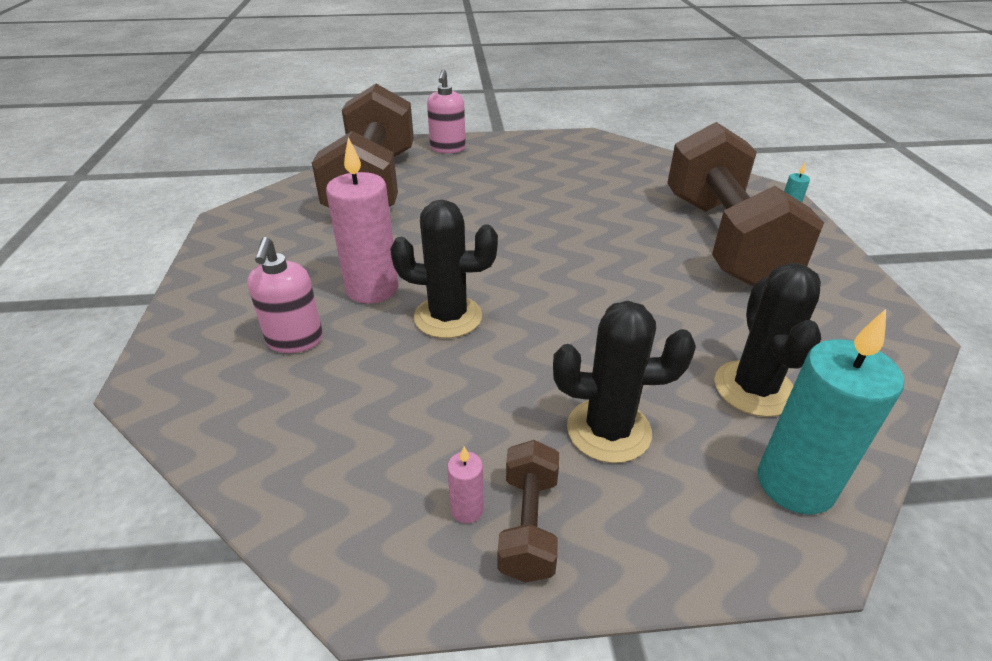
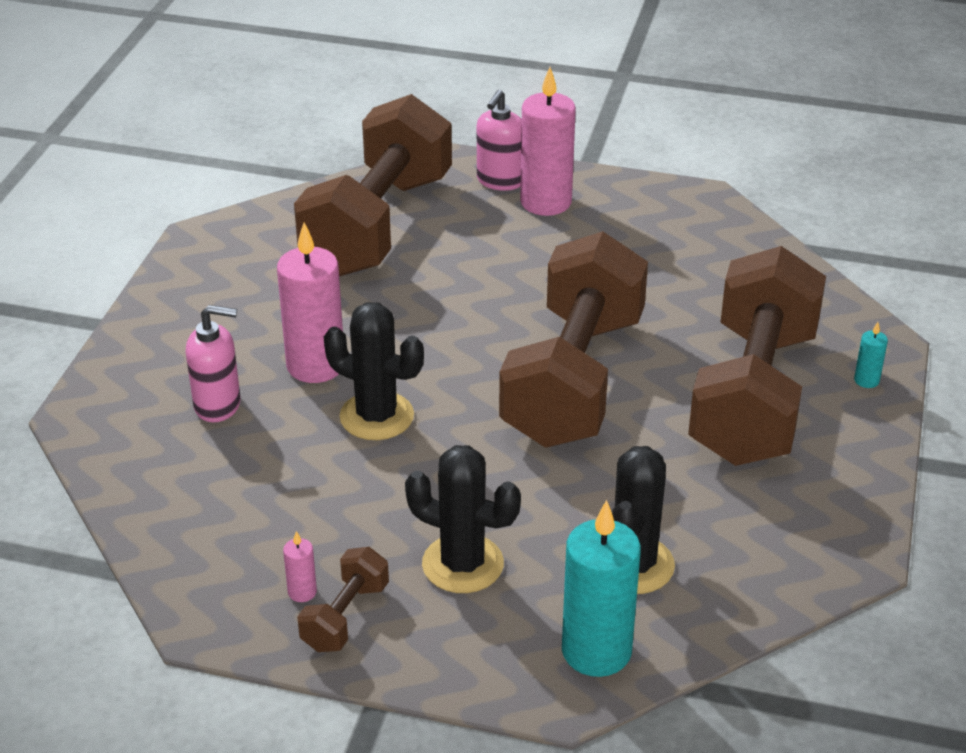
camera: 20 degrees right, 0 degrees up
(295, 340) = (218, 405): pink soap dispenser -> pink soap dispenser turned 105 degrees counterclockwise
(487, 155) = (546, 202): none -> pink candle
(589, 256) = (573, 380): none -> brown dumbbell

